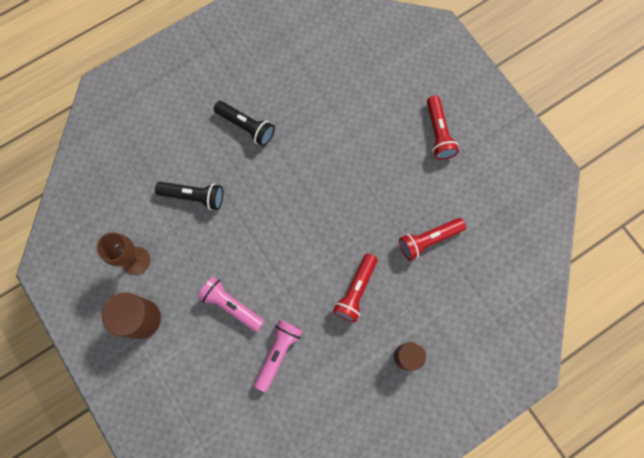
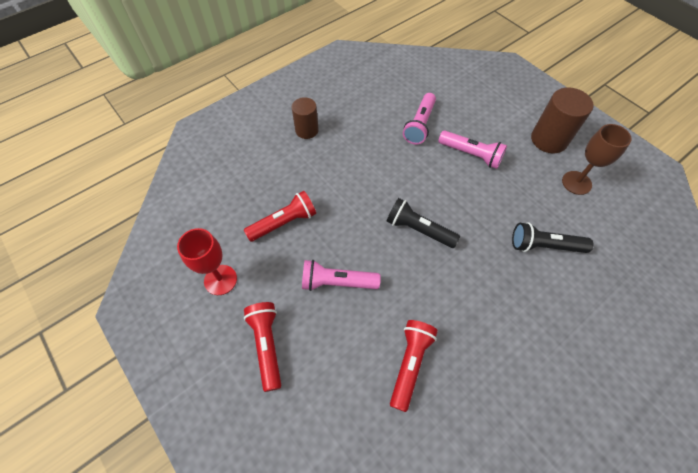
camera: 175 degrees right, 15 degrees down
(246, 126) = (512, 333): black flashlight -> black flashlight (418, 230)
(356, 291) = (356, 174): red flashlight -> red flashlight (410, 364)
(381, 178) = (337, 282): none -> pink flashlight
(481, 189) = (220, 280): none -> red goblet

